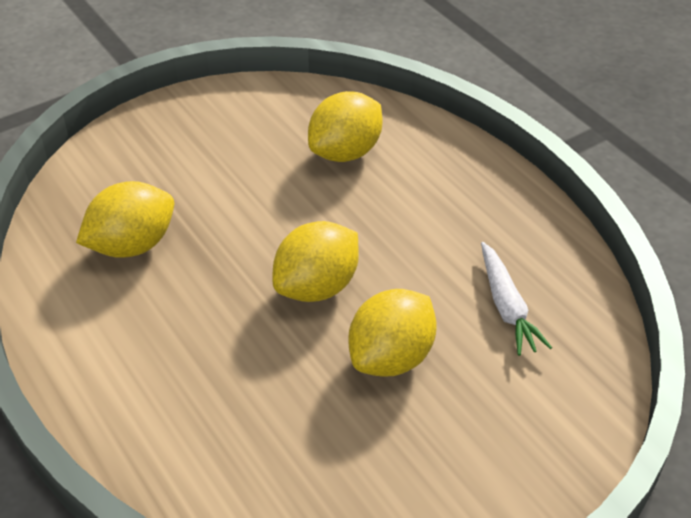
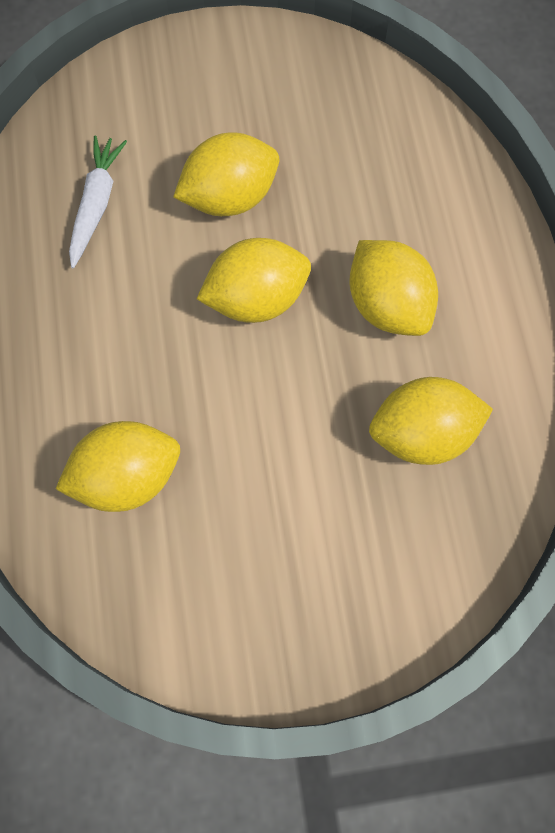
camera: 155 degrees left, 25 degrees up
(196, 322) = (388, 305): none -> yellow lemon

